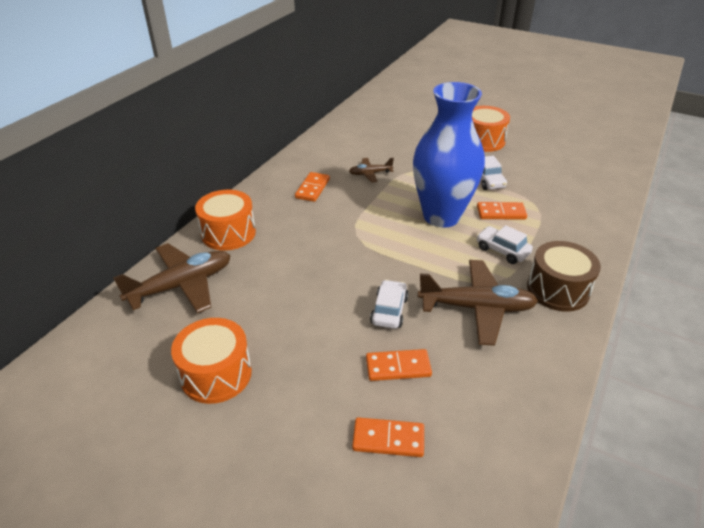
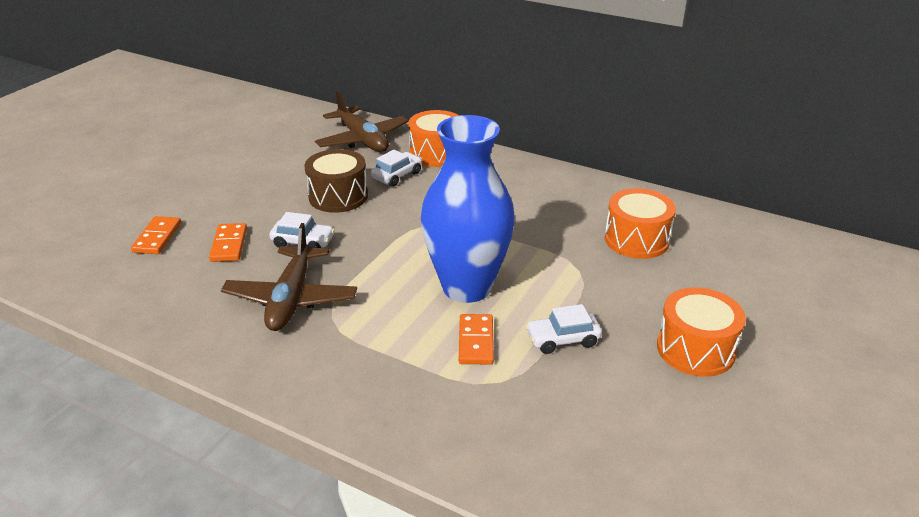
camera: 90 degrees right, 5 degrees down
(216, 374) = (255, 163): orange drum -> orange drum (636, 240)
(312, 188) = (522, 195): orange domino -> none
(370, 173) = (564, 235): brown plane -> none
(502, 250) = (390, 331): white car -> white car (397, 175)
(557, 289) = (306, 368): brown drum -> brown drum (338, 196)

